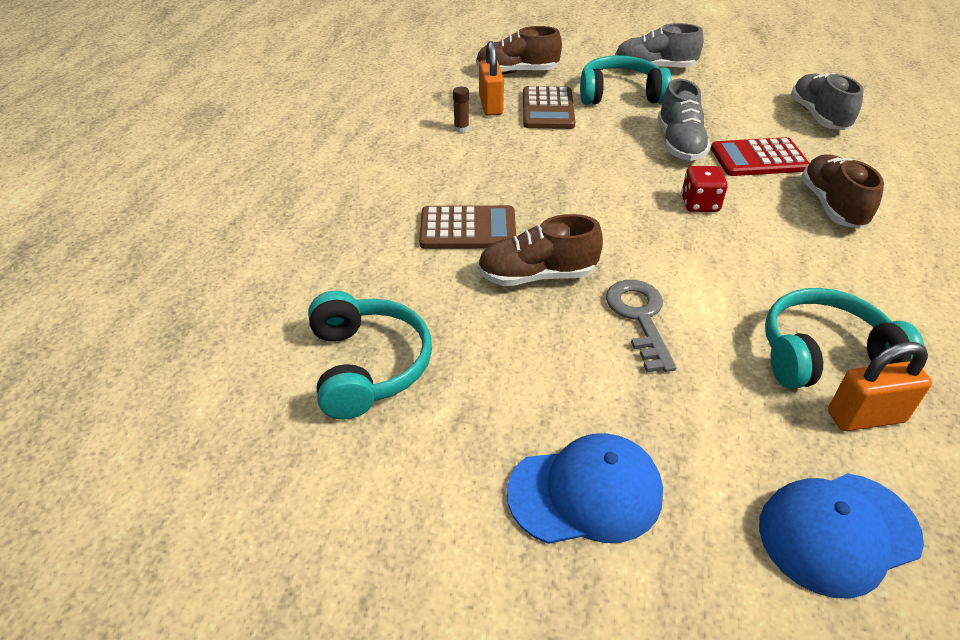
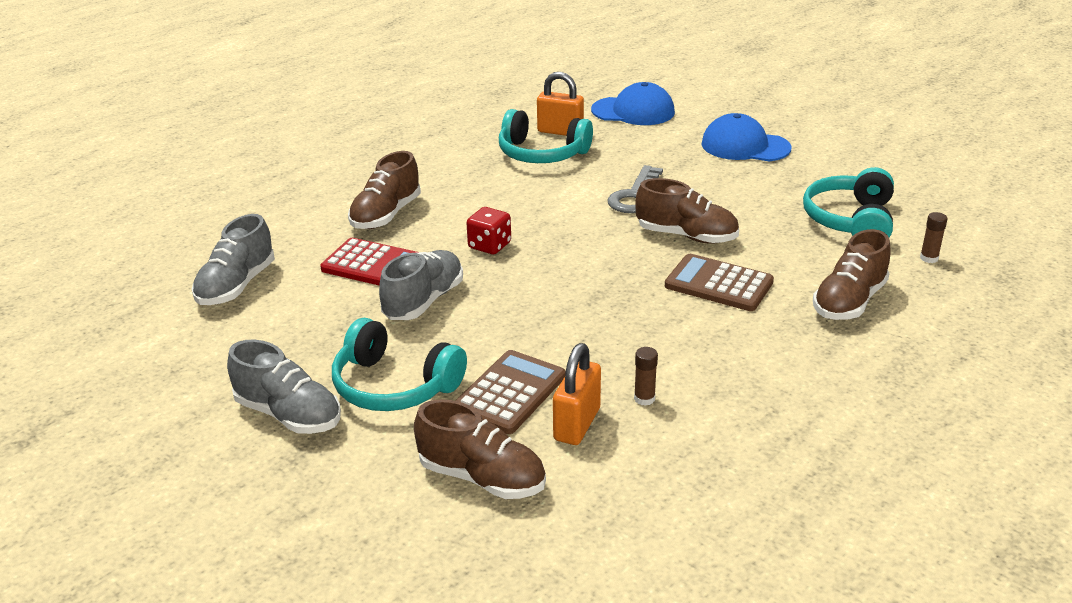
camera: 150 degrees left, 10 degrees down
(264, 331) = (929, 258): none -> brown glue stick
(341, 247) = (849, 302): none -> brown shoe

